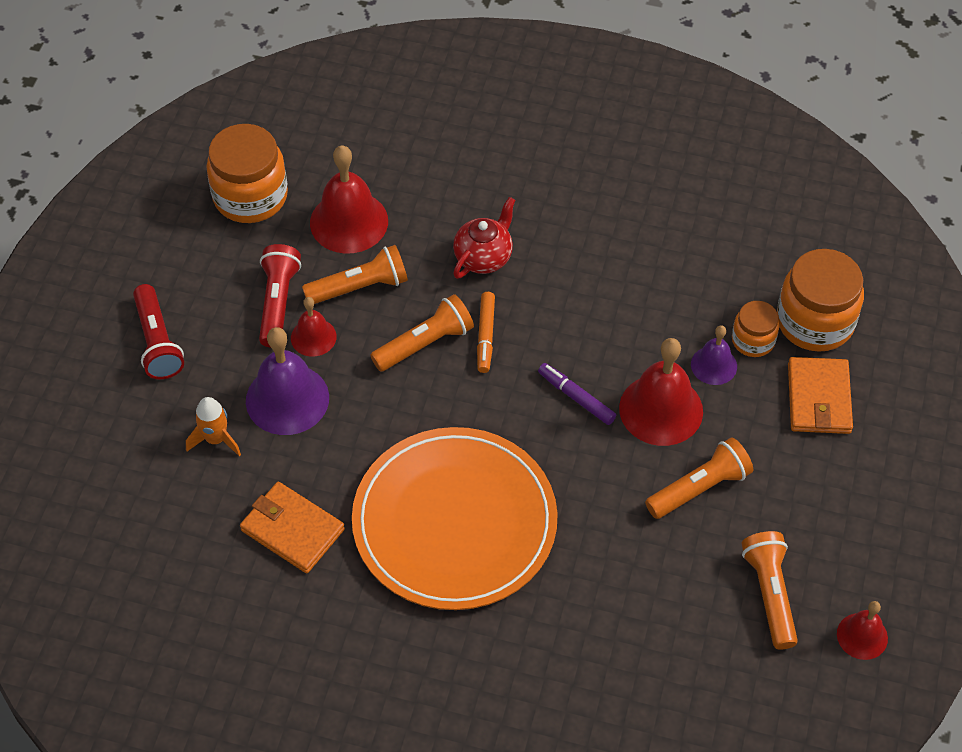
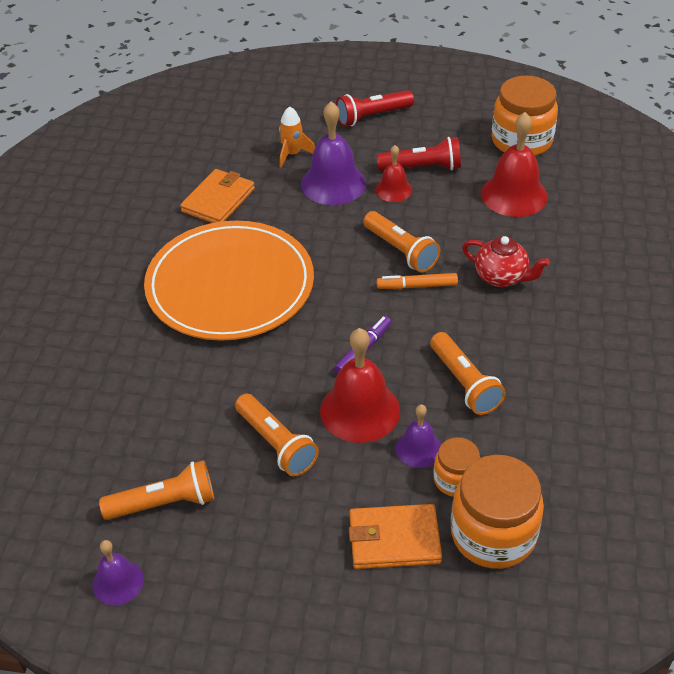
camera: 85 degrees right, 10 degrees down
(360, 287) = (448, 208): orange flashlight -> orange flashlight (464, 383)
(862, 636) = (118, 582): red bell -> purple bell

